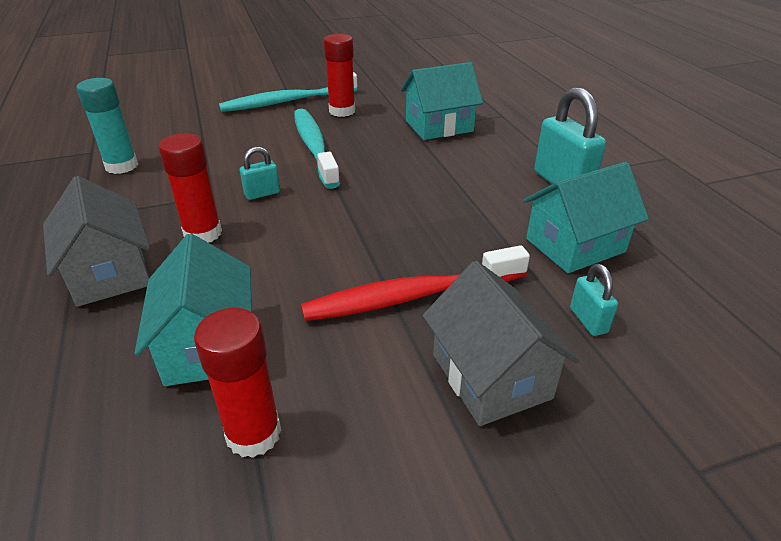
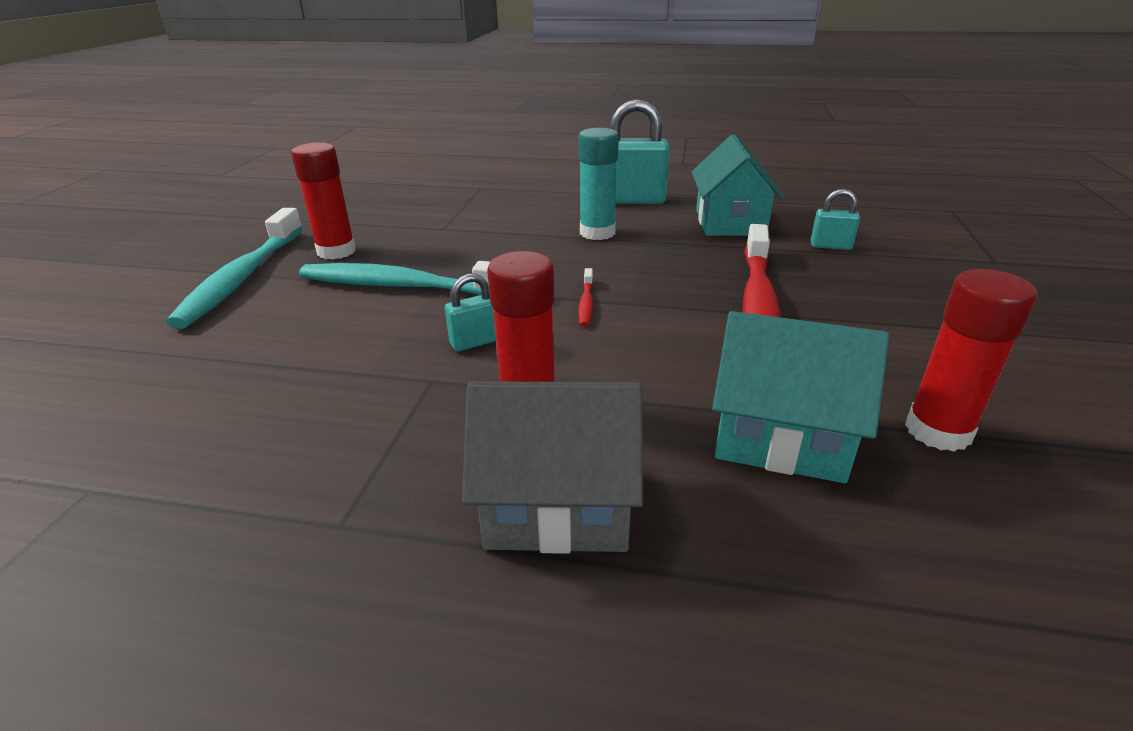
camera: 60 degrees left, 5 degrees down
(121, 166) = (213, 455): turquoise glue stick -> turquoise glue stick (597, 233)
(262, 194) = (475, 342): turquoise padlock -> turquoise padlock turned 60 degrees clockwise
(344, 216) = (586, 303): none -> red toothbrush
(439, 126) = (459, 216): turquoise house -> none
(491, 376) = (885, 298): grey house -> none

